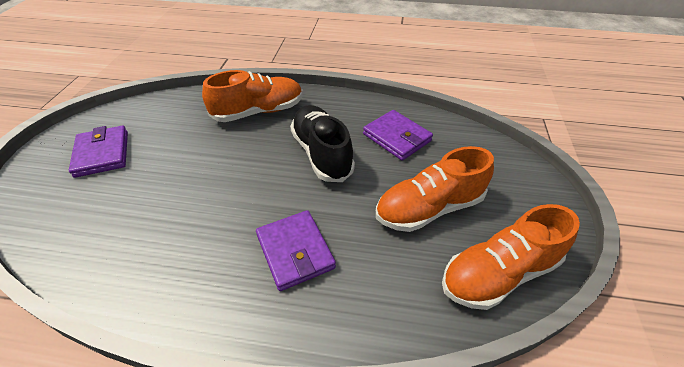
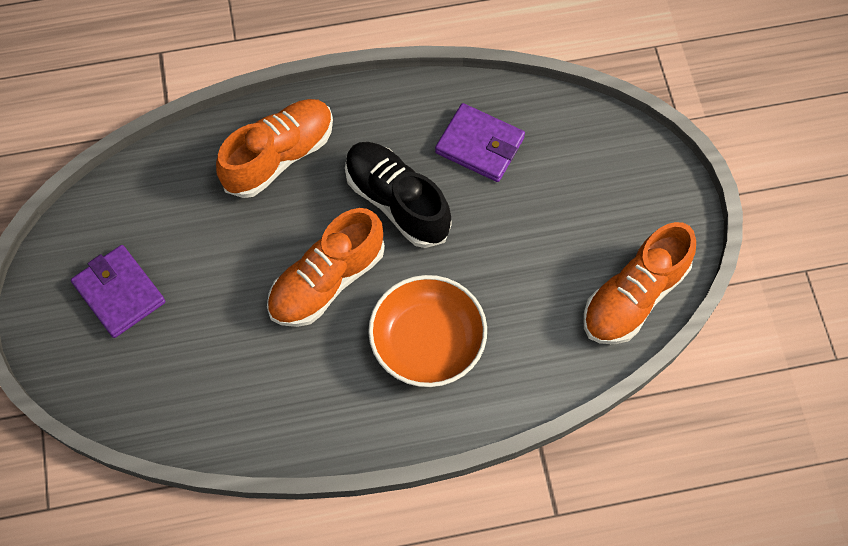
camera: 20 degrees left, 20 degrees up
(295, 251) = (427, 341): purple wallet -> orange bowl
(429, 208) = (548, 241): orange shoe -> orange shoe (327, 281)

